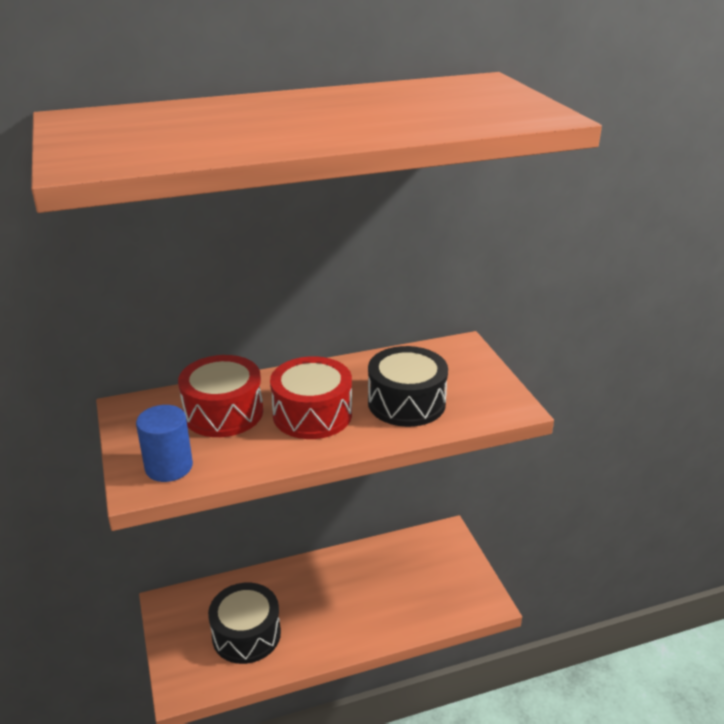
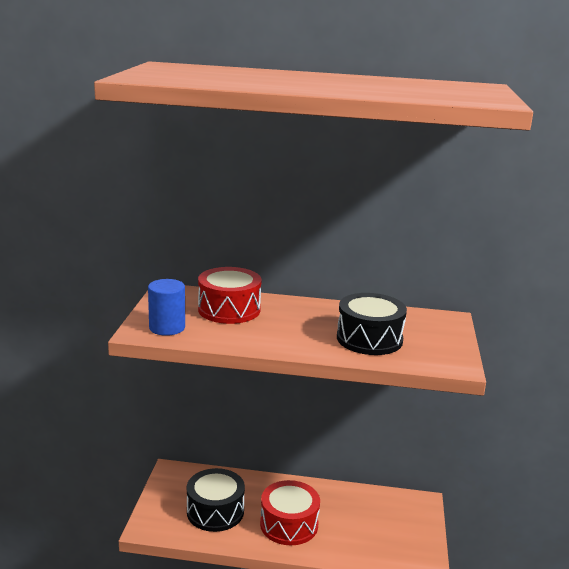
camera: 25 degrees right, 10 degrees down
(312, 414) = (291, 327): red drum -> red drum (289, 524)

